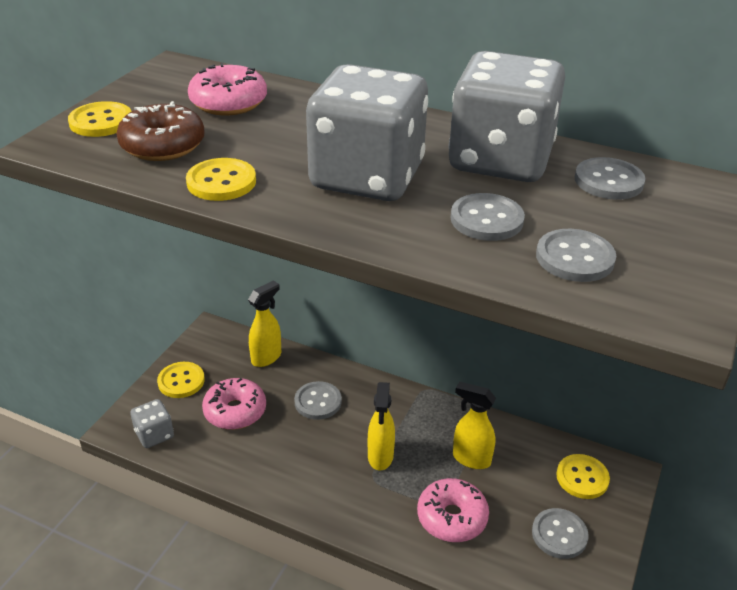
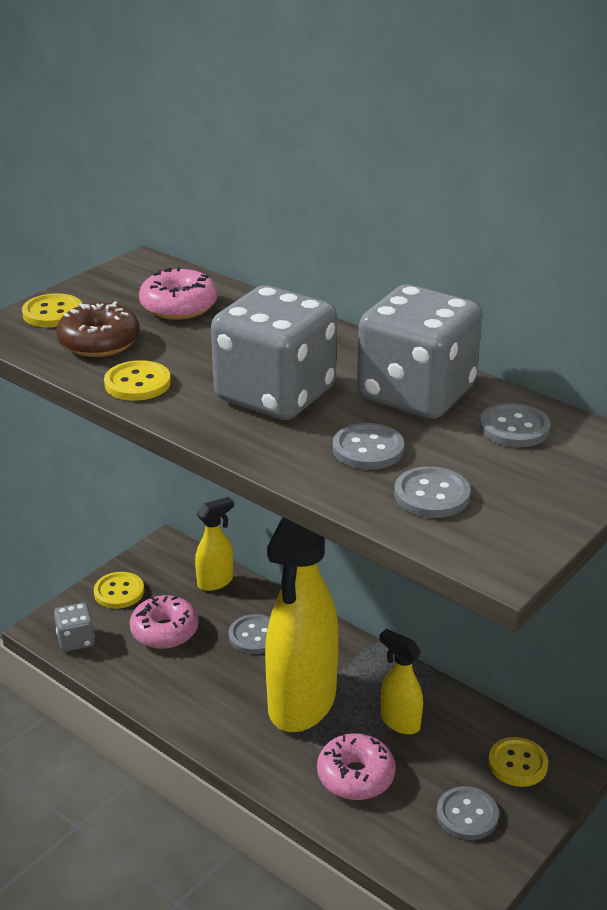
camera: 15 degrees right, 5 degrees down
(380, 457) = (301, 702): yellow spray bottle -> yellow spray bottle, size x2.24

